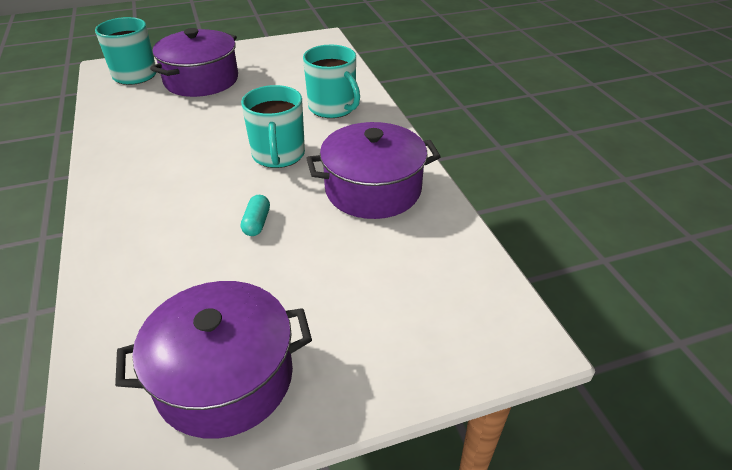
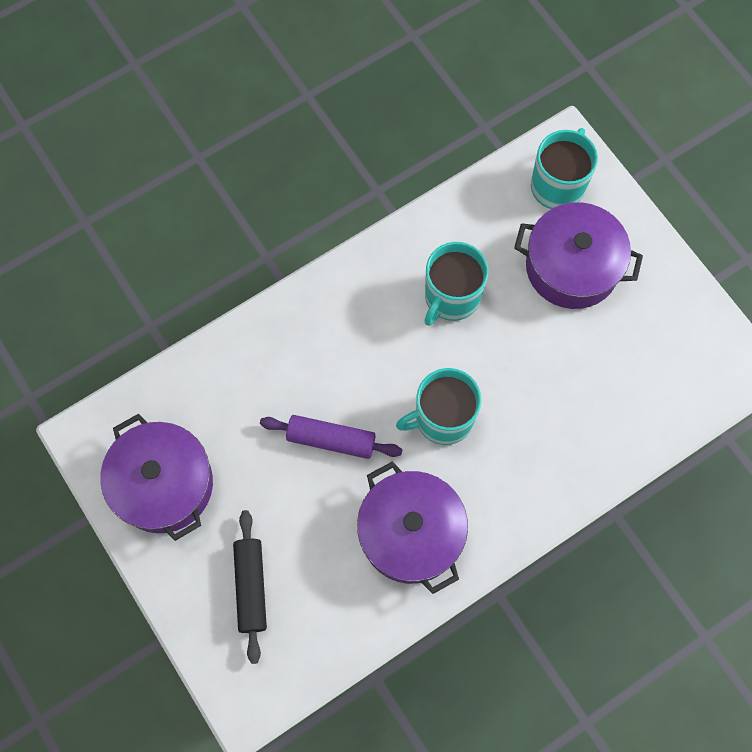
camera: 75 degrees right, 30 degrees up
(257, 223) = (331, 440): turquoise capsule -> purple rolling pin
(333, 108) = (557, 444): turquoise mug -> turquoise mug (451, 297)
(387, 312) = (251, 587): none -> black rolling pin

